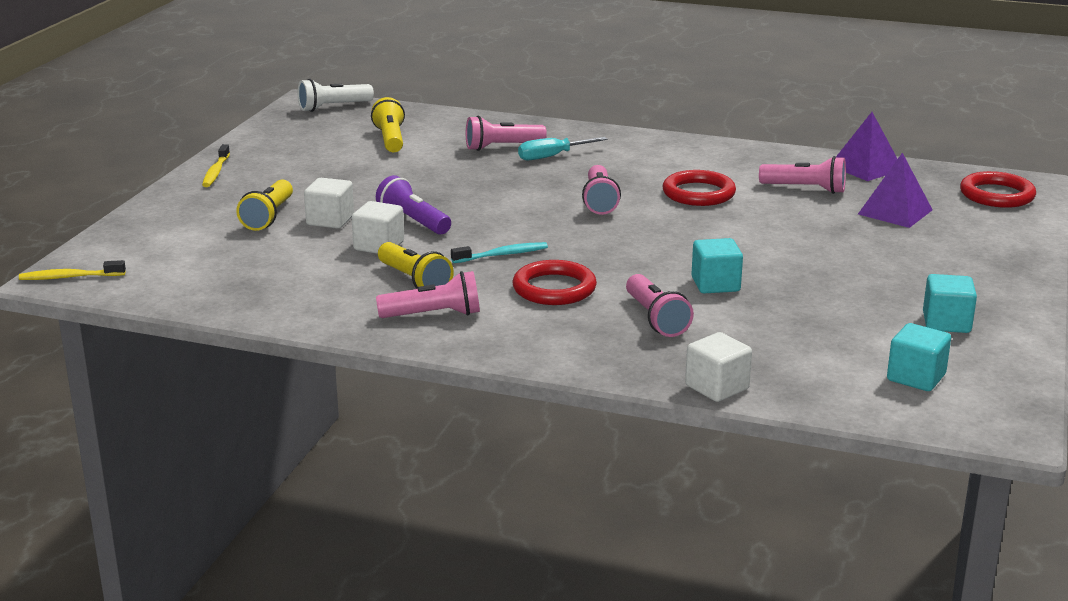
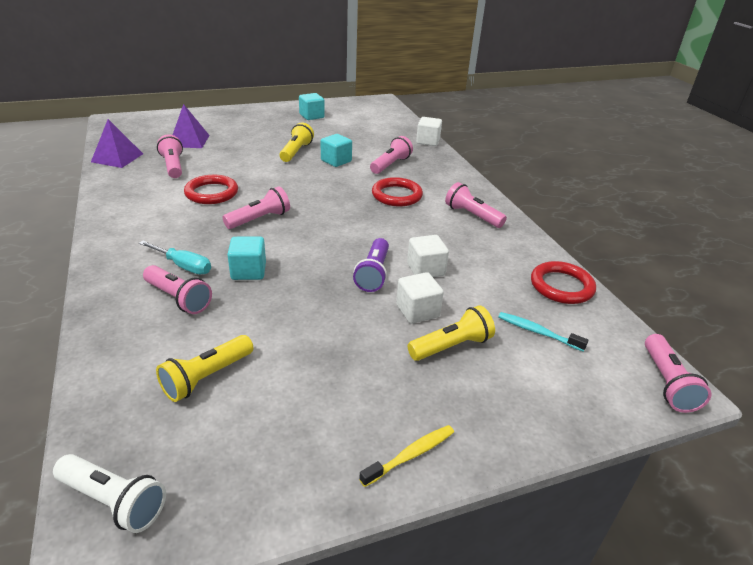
camera: 130 degrees left, 10 degrees up
(69, 277) = (667, 382): yellow toothbrush -> pink flashlight
(414, 281) = (448, 236): yellow flashlight -> yellow flashlight (296, 152)
(502, 255) = (379, 223): turquoise toothbrush -> turquoise toothbrush (537, 332)
(916, 377) = (366, 115): turquoise cube -> turquoise cube (248, 271)
(997, 195) = (139, 124): red ring -> red ring (561, 286)

